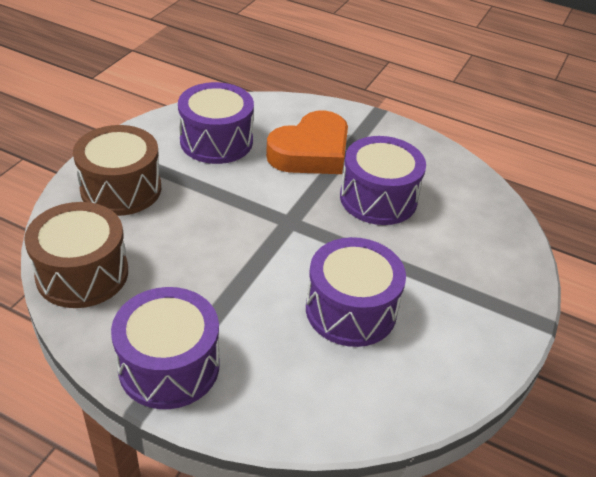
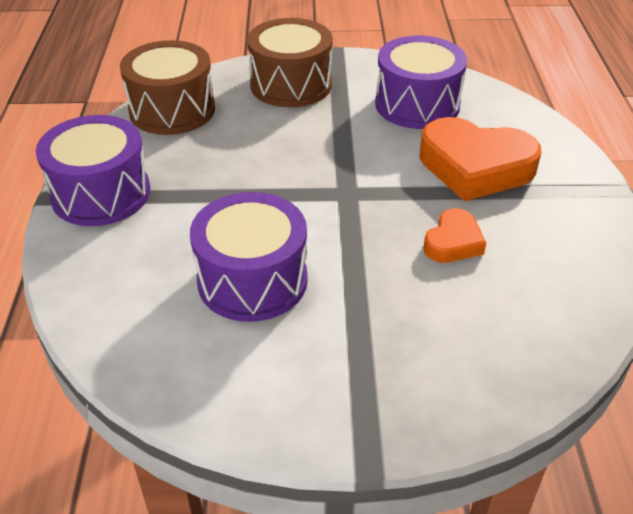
camera: 65 degrees right, 0 degrees up
(378, 198) = (453, 242): purple drum -> orange heart

